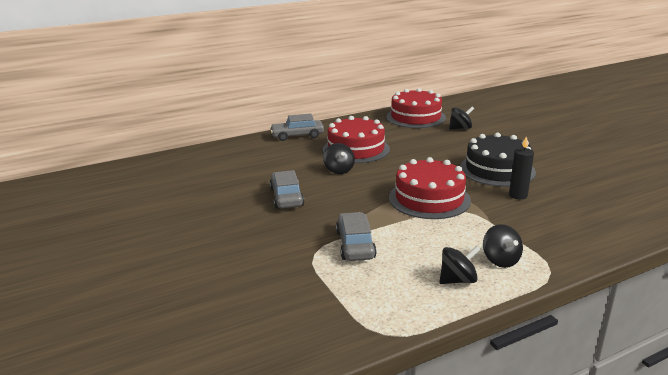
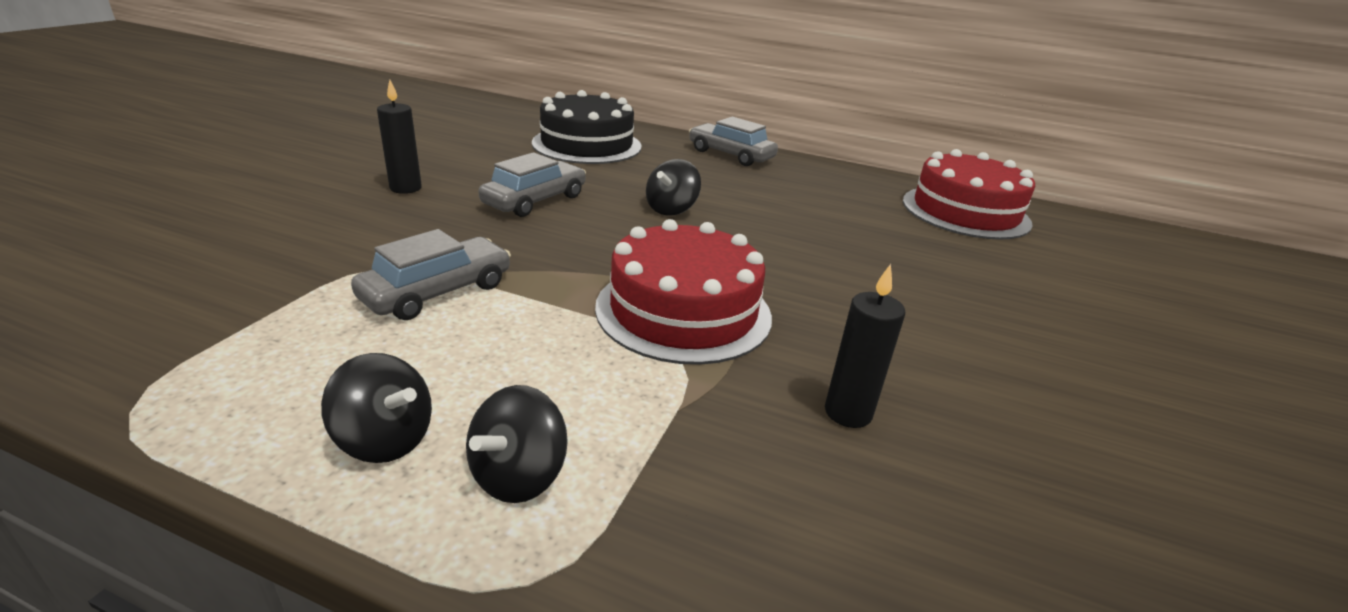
camera: 45 degrees right, 5 degrees up
(223, 226) = (405, 188): none -> black candle
(356, 149) = (761, 201): red cake -> none
(460, 128) = (1012, 261): black spinning top -> none
(497, 170) = (919, 350): black cake -> black cake (587, 144)

